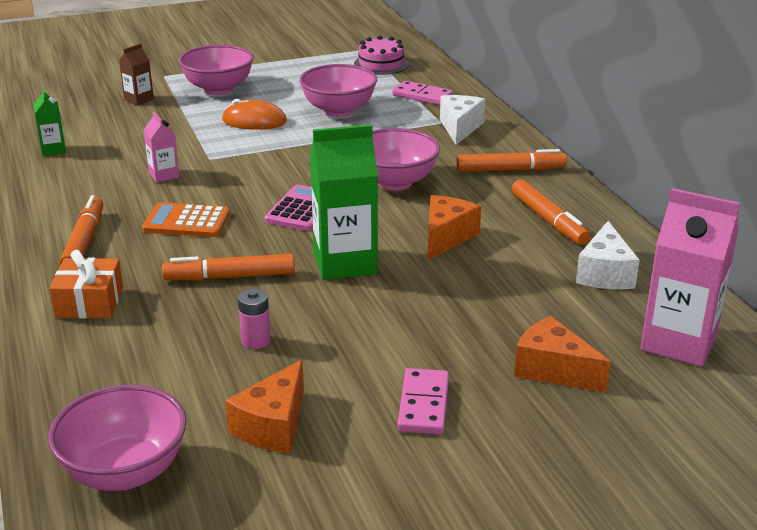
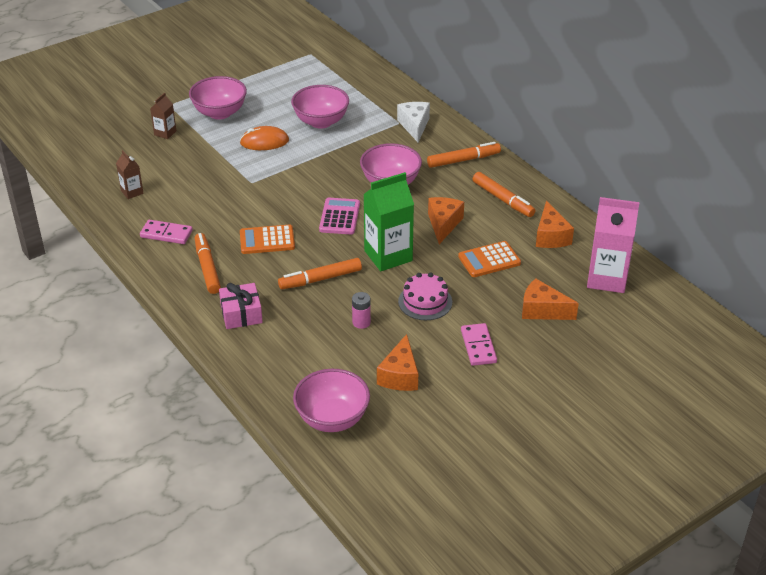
camera: 15 degrees left, 10 degrees up
(53, 150) = (132, 192): green carton -> brown carton
(89, 302) = (241, 314): orange gift -> pink gift
(164, 175) = (227, 203): pink carton -> none
(381, 64) = (330, 69): pink cake -> pink cake (425, 302)
(422, 96) = (375, 98): pink domino -> pink domino (166, 234)
(495, 290) = (489, 260): none -> orange calculator
(605, 273) = (550, 236): white cheese -> orange cheese

